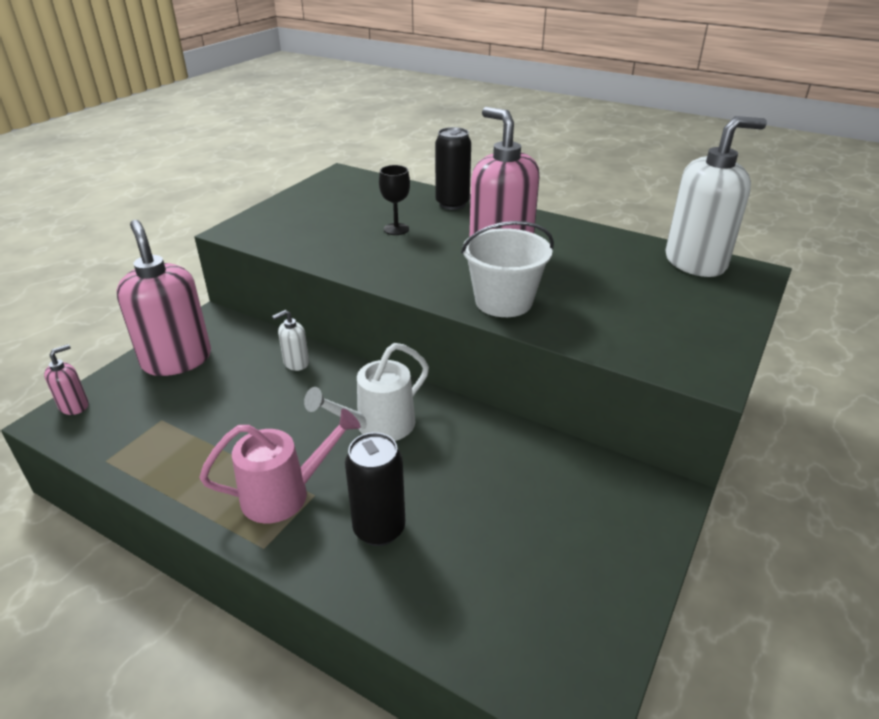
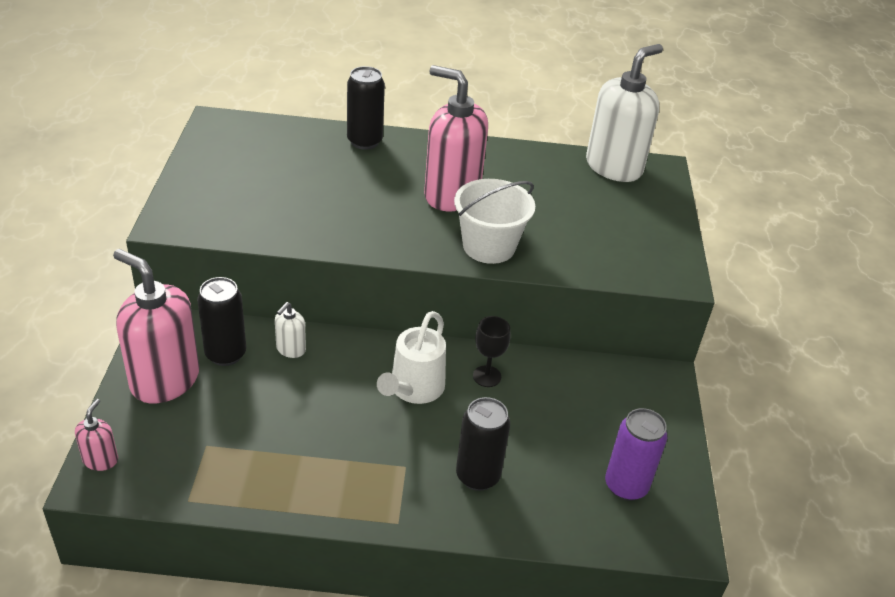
camera: 30 degrees left, 5 degrees up
(240, 353) = (225, 354): none -> black can
(285, 494) = (381, 474): pink watering can -> none
(396, 229) = (333, 185): black goblet -> black goblet (487, 376)
(542, 600) = (626, 486): none -> purple can

